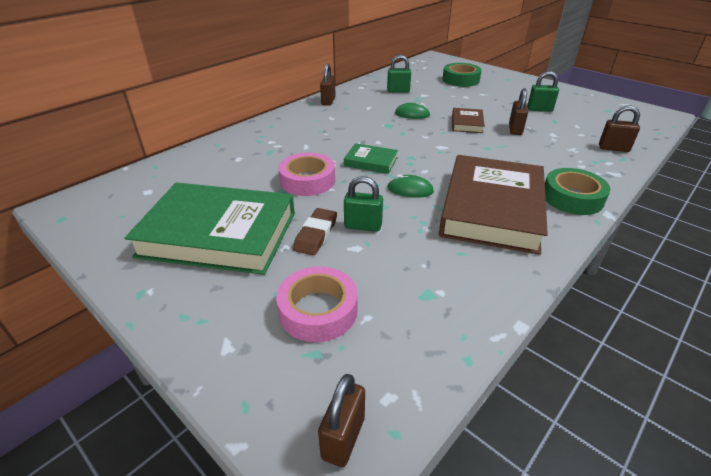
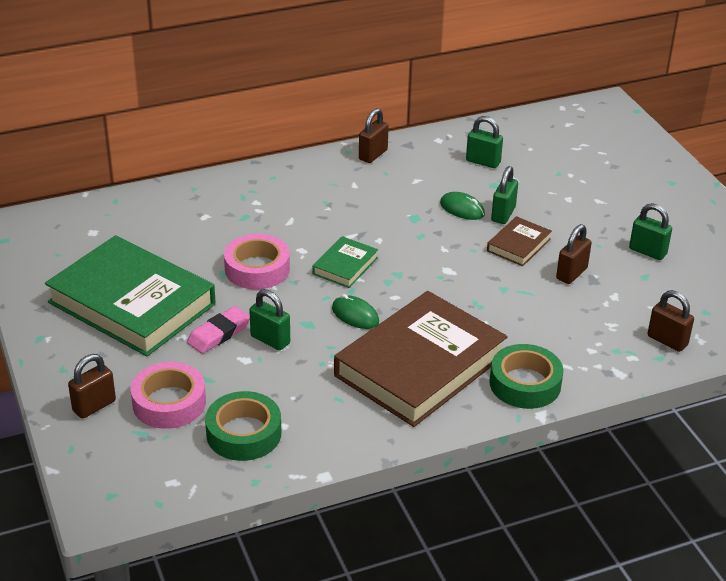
camera: 25 degrees right, 0 degrees up
(316, 234) = (219, 333): brown eraser -> pink eraser
(343, 438) = (122, 492): brown padlock -> brown padlock (94, 406)
(371, 162) = (345, 266): green book -> green book turned 75 degrees clockwise
(439, 111) = (503, 214): none -> green padlock
(460, 80) = (596, 164): green tape -> green tape (244, 433)

